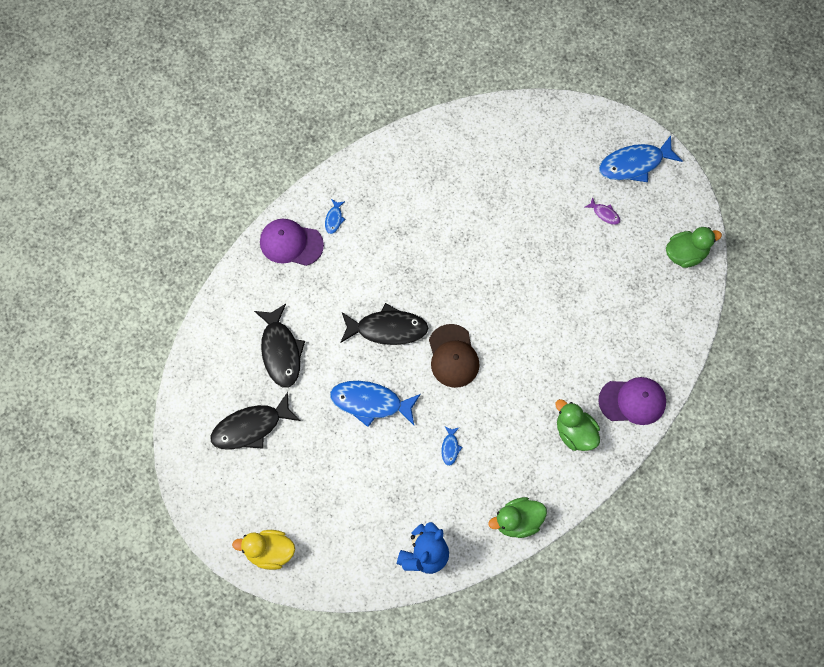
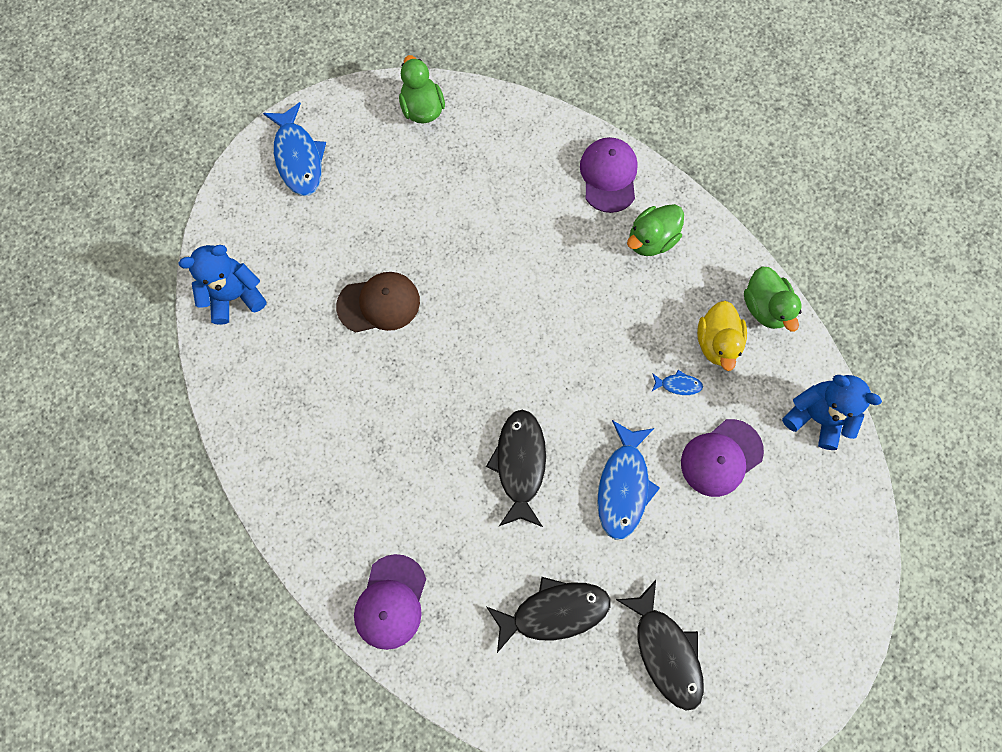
camera: 90 degrees left, 5 degrees up
(269, 552) = (834, 617): yellow duck -> yellow duck (716, 342)
(334, 219) = (356, 540): blue fish -> none
(391, 477) = (721, 458): none -> purple cap
(453, 356) = (556, 380): brown cap -> brown cap (379, 303)
(516, 128) = (235, 296): none -> blue teddy bear
(604, 214) = (365, 195): purple fish -> none

